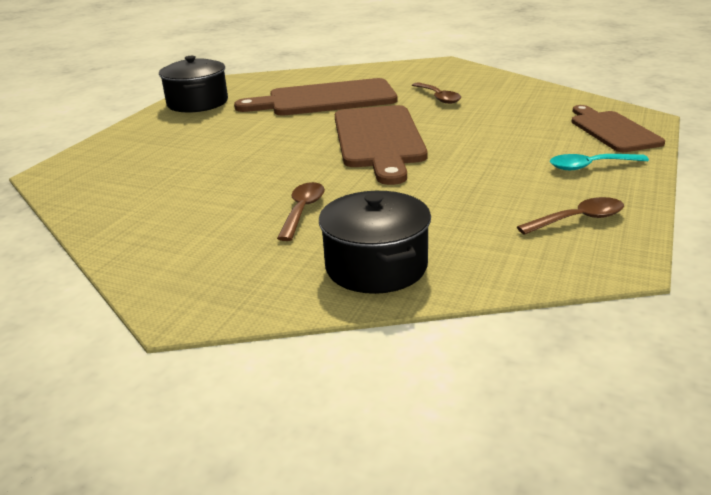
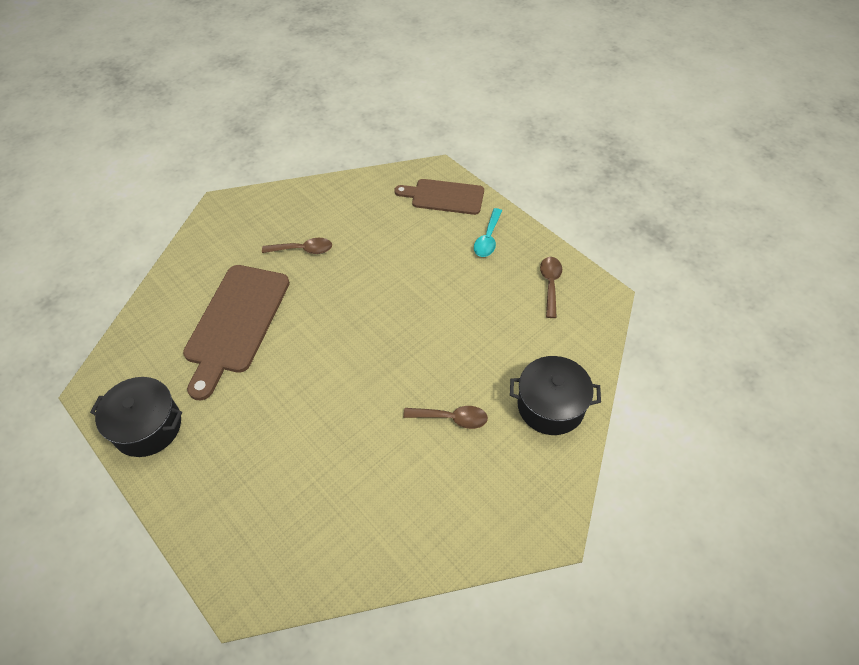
camera: 65 degrees left, 25 degrees up
(302, 211) = (451, 418): brown spoon -> brown spoon turned 150 degrees clockwise
(379, 140) = (359, 324): brown cutting board -> none

